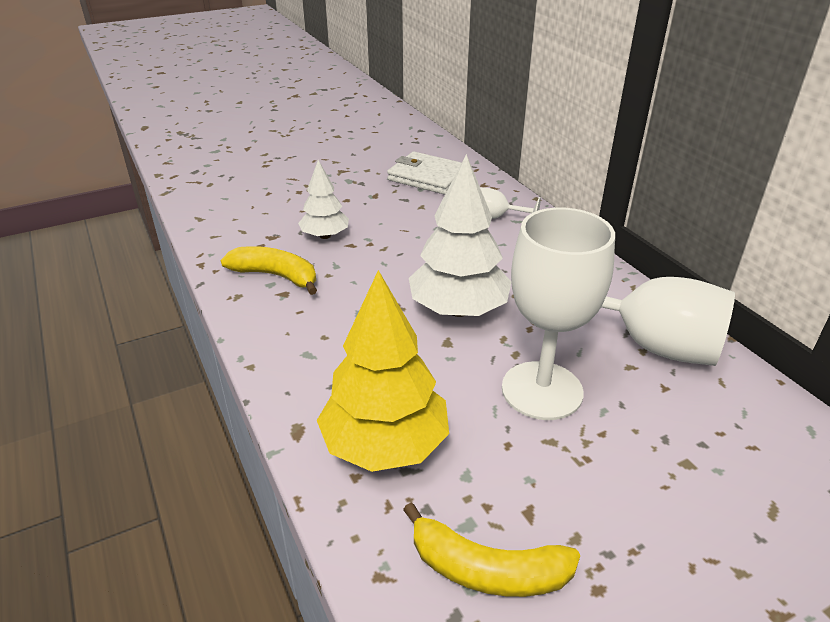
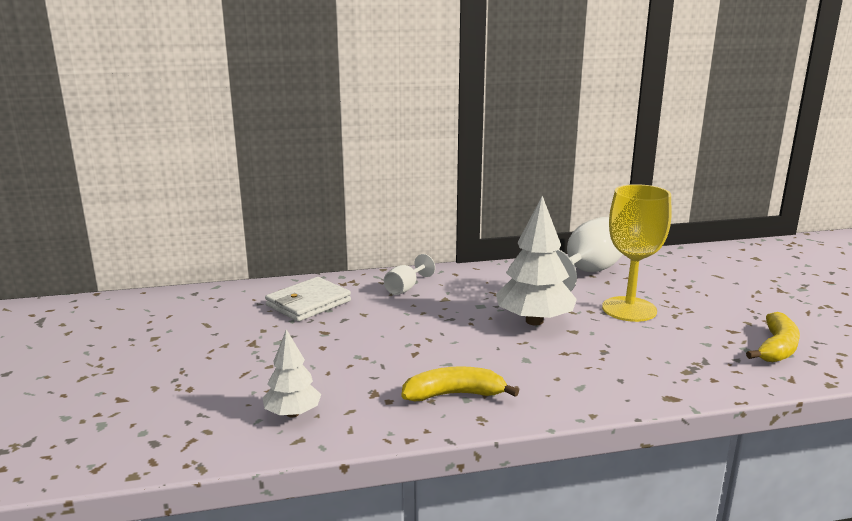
camera: 75 degrees left, 15 degrees down
(276, 276) = (454, 394): yellow banana -> yellow banana turned 45 degrees clockwise
(325, 236) = (391, 364): white tree -> white tree (293, 413)
(385, 445) = (683, 365): yellow tree -> none
(542, 390) = (629, 309): white goblet -> yellow goblet

